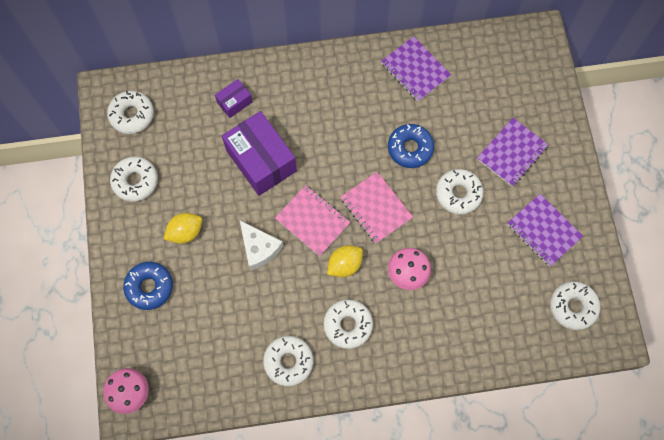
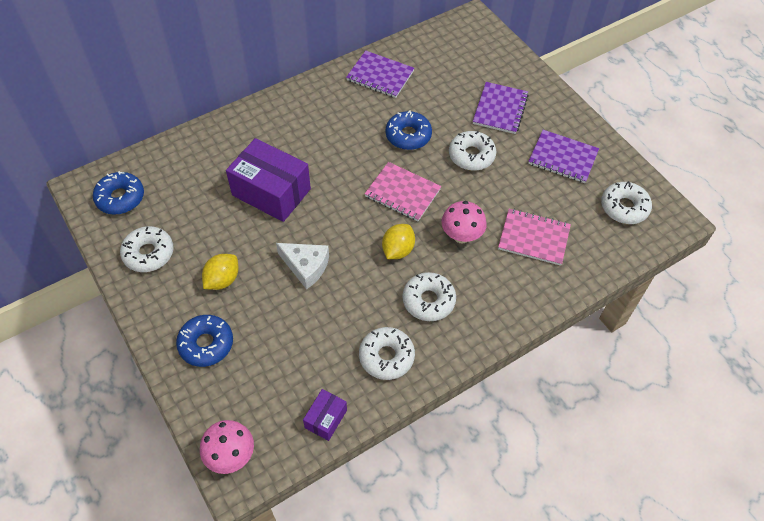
camera: 25 degrees left, 15 degrees down
(132, 115) = (120, 198): white donut -> blue donut
(234, 102) = (222, 153): purple box -> purple box (326, 419)
(312, 221) = (347, 224): pink notebook -> pink notebook (533, 238)

